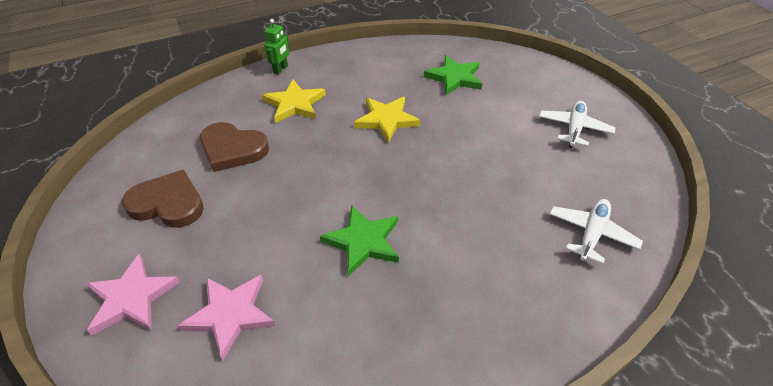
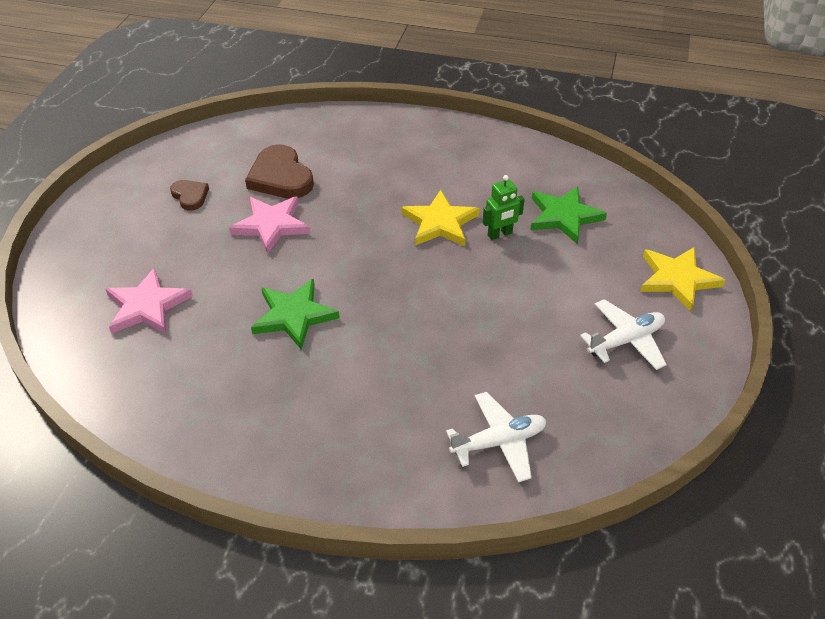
camera: 40 degrees right, 0 degrees up
(131, 298) = (102, 252): pink star -> pink star (271, 225)
(168, 203) = (190, 196): brown heart -> brown heart, size x0.56
(280, 69) = (401, 121): green robot -> green robot (500, 234)
(294, 104) = (375, 162): yellow star -> yellow star (677, 279)

